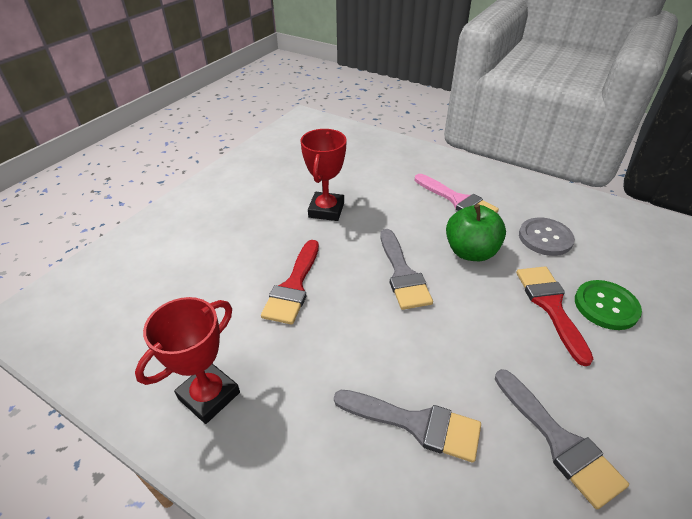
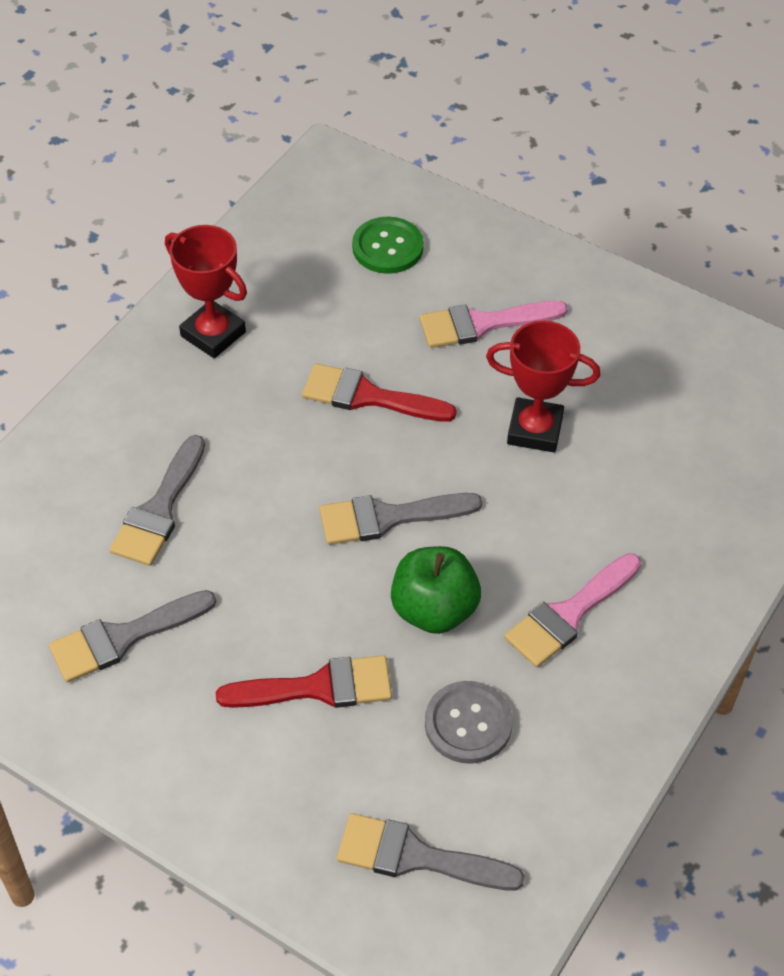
camera: 90 degrees right, 10 degrees up
(234, 230) = (482, 324): none -> pink brush
(606, 306) = (314, 759): green button -> green button (387, 247)
(643, 258) = (416, 856): none -> grey brush

